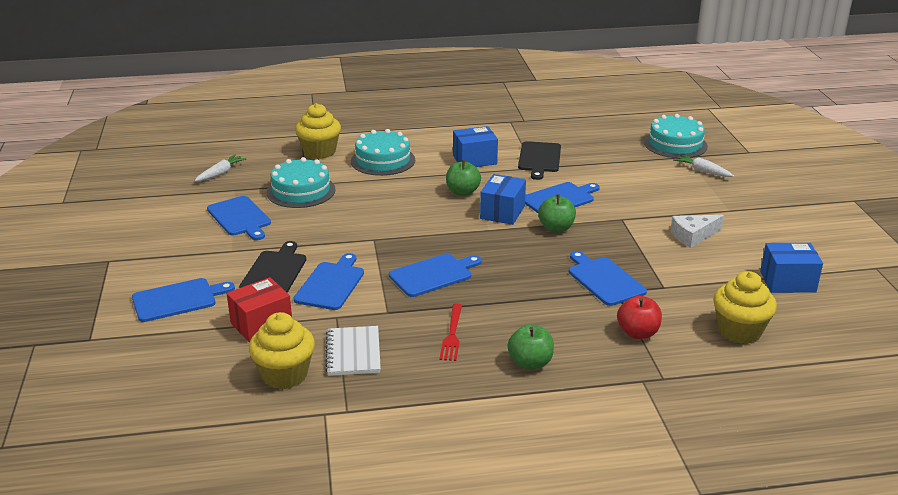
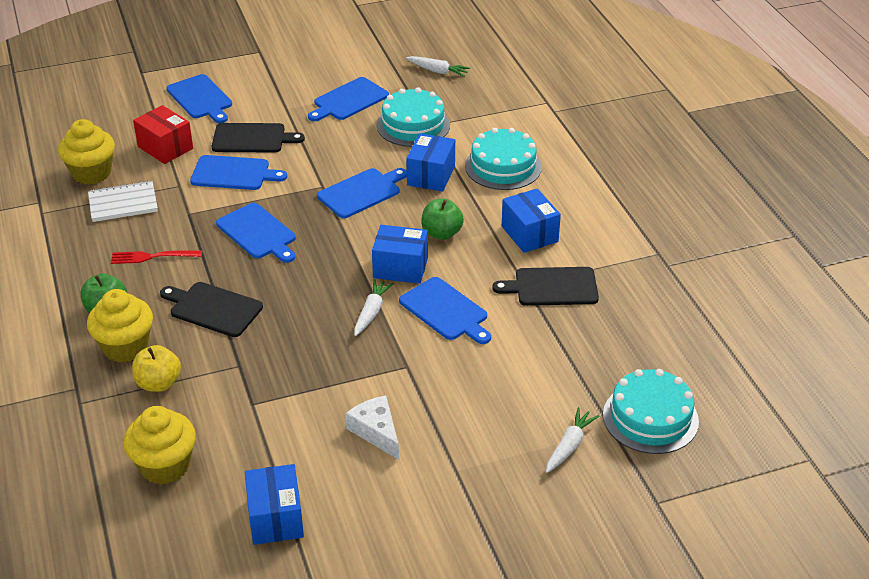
camera: 80 degrees right, 10 degrees up
(319, 152) = (509, 121): yellow cupcake -> yellow cupcake (125, 347)
(381, 190) = (431, 175): none -> blue box
(538, 302) = (213, 308): none -> black cutting board
(556, 228) = (371, 312): green apple -> white carrot
(604, 280) = (262, 355): blue cutting board -> blue cutting board (361, 192)
(637, 333) = (158, 383): red apple -> yellow apple

